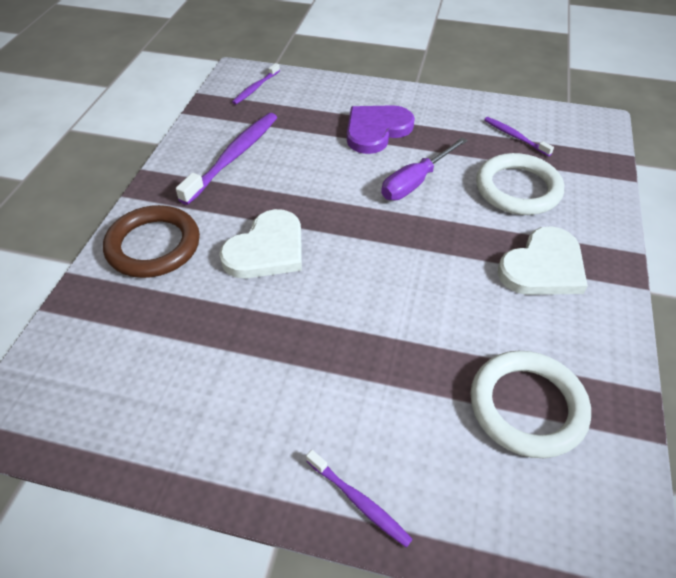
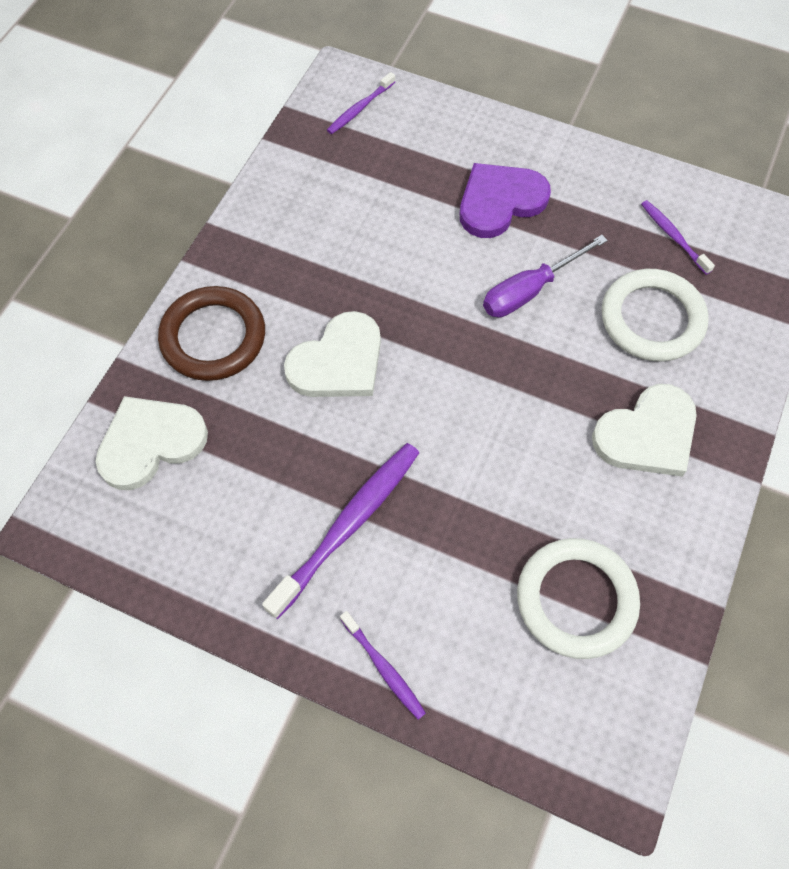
camera: 10 degrees right, 15 degrees up
(100, 334) = (150, 443): none -> white heart
(233, 157) = (318, 219): purple toothbrush -> purple toothbrush (348, 525)

